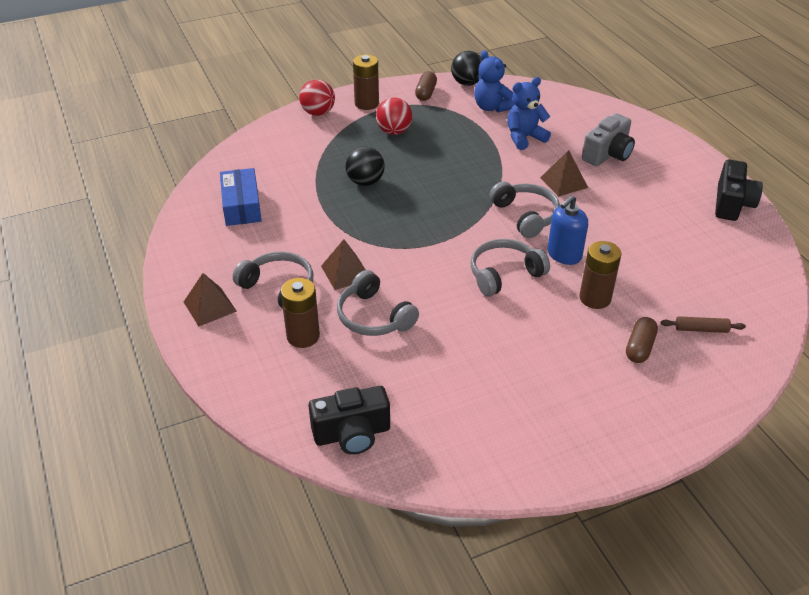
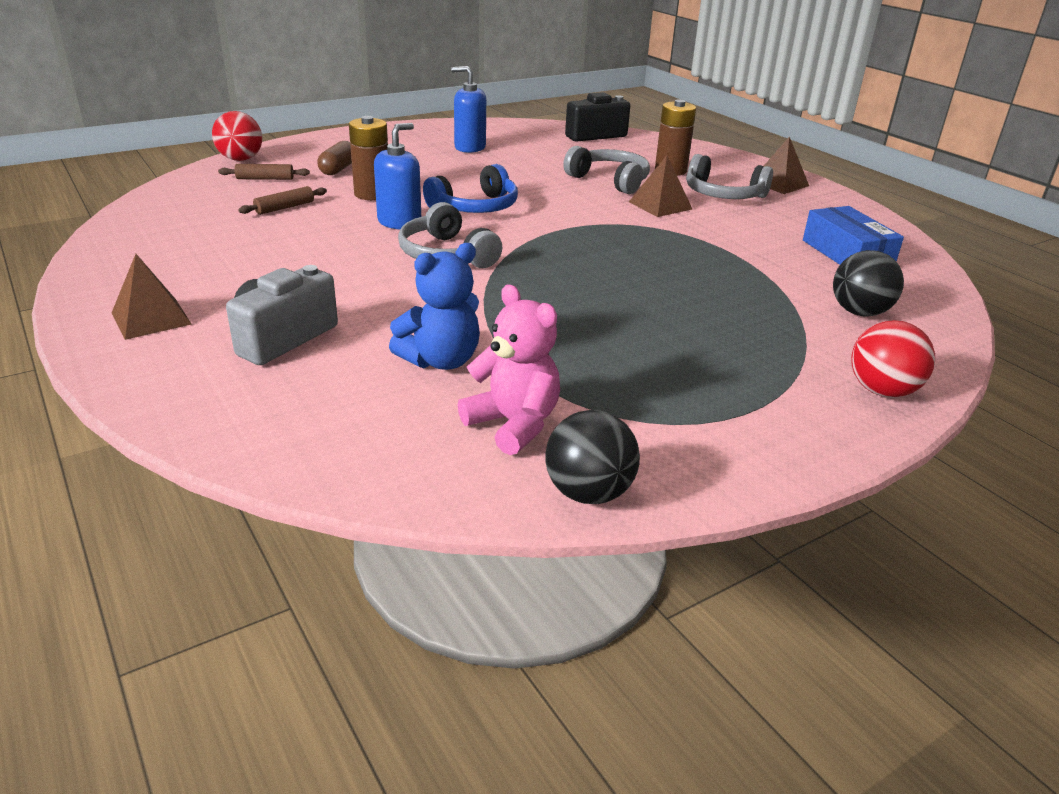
camera: 170 degrees right, 10 degrees down
(365, 182) = (699, 284): black ball -> black ball (859, 312)
(366, 103) = (800, 418): brown battery -> none
(394, 131) = (702, 361): red ball -> red ball (240, 159)
(426, 93) = (682, 454): brown capsule -> none
(492, 107) = (513, 424): blue teddy bear -> pink teddy bear
(504, 274) = (475, 207): grey headphones -> blue headphones
(508, 398) = (470, 147): none -> blue soap dispenser
(563, 182) = (379, 294): brown pyramid -> brown pyramid (151, 318)
(661, 279) = (285, 208): none -> brown rolling pin
(732, 204) = (112, 276): black camera -> none

